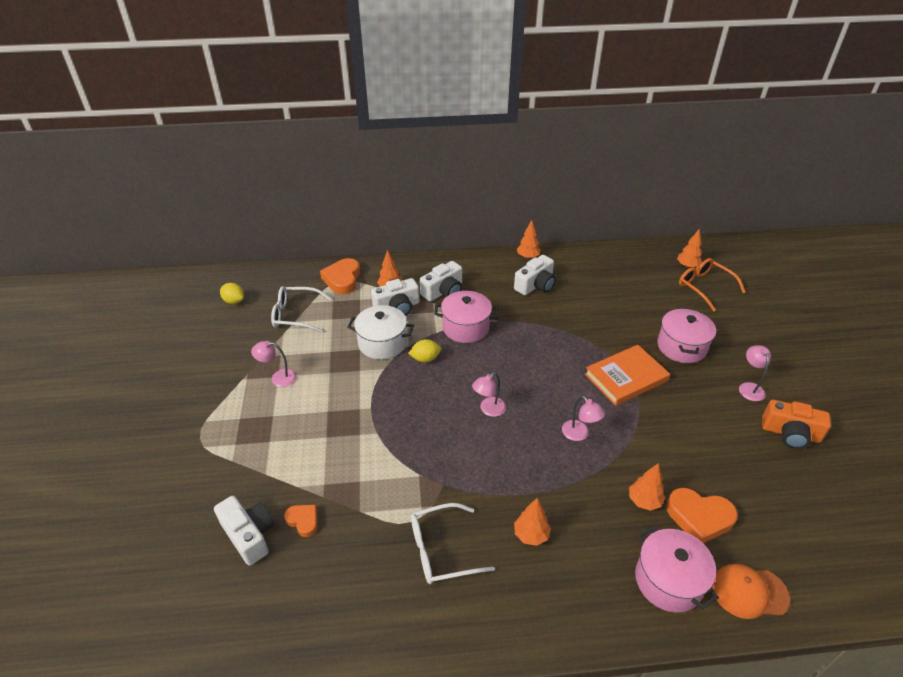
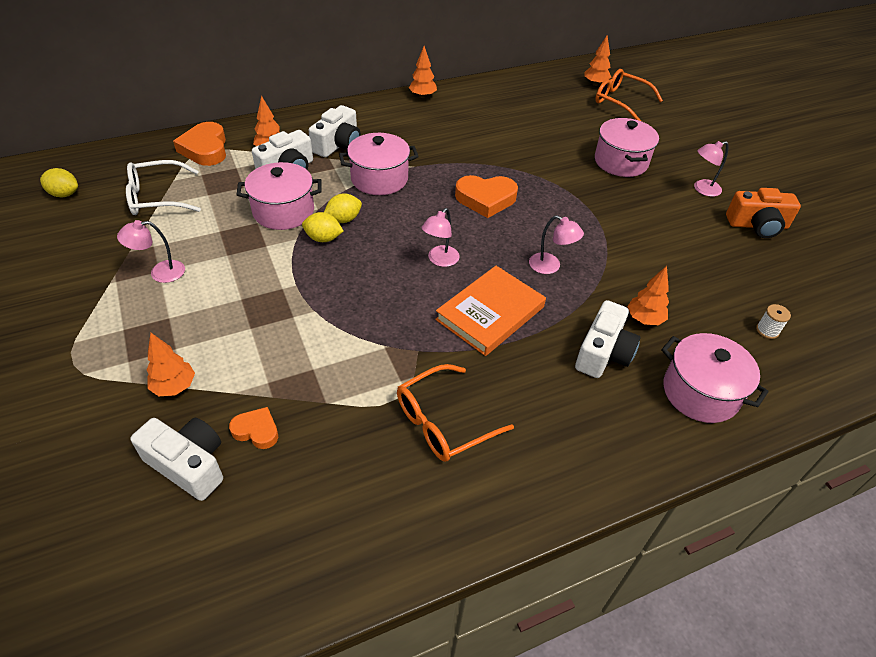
camera: 20 degrees left, 5 degrees up
(382, 343) = (283, 211): white pot -> pink pot
(404, 372) = (323, 238): none -> yellow lemon
(440, 550) = (442, 422): white glasses -> orange glasses
(531, 535) = (539, 381): orange tree -> orange tree (174, 387)
(535, 285) = (442, 123): white camera -> white camera (603, 353)
(626, 377) = (576, 201): orange book -> orange book (490, 313)
(699, 517) = (705, 323): orange heart -> orange heart (485, 199)
(749, 387) = (702, 189): pink lamp -> pink lamp turned 90 degrees counterclockwise
(749, 592) = (781, 384): orange cap -> none
(756, 538) = (767, 330): none -> white spool

